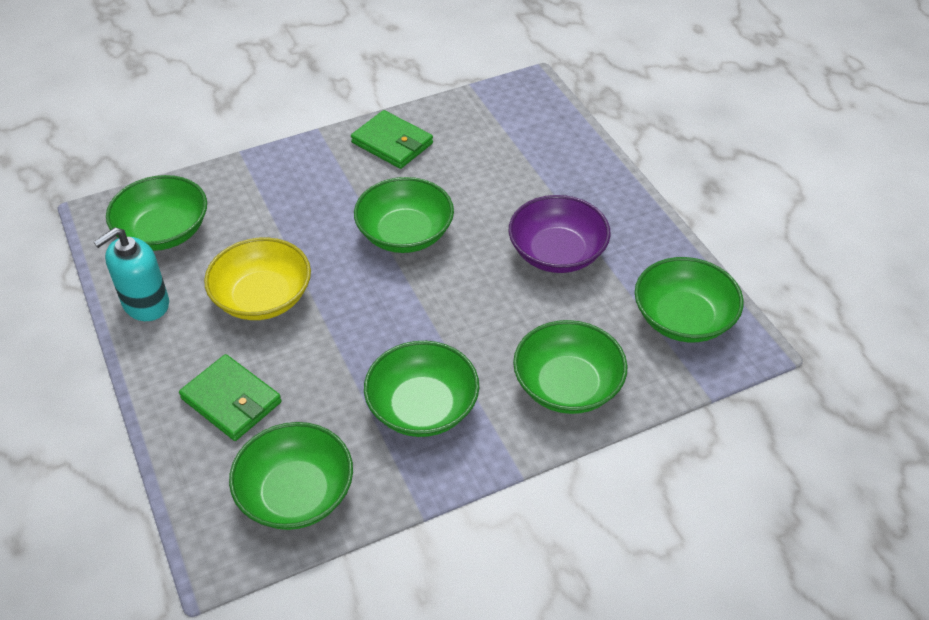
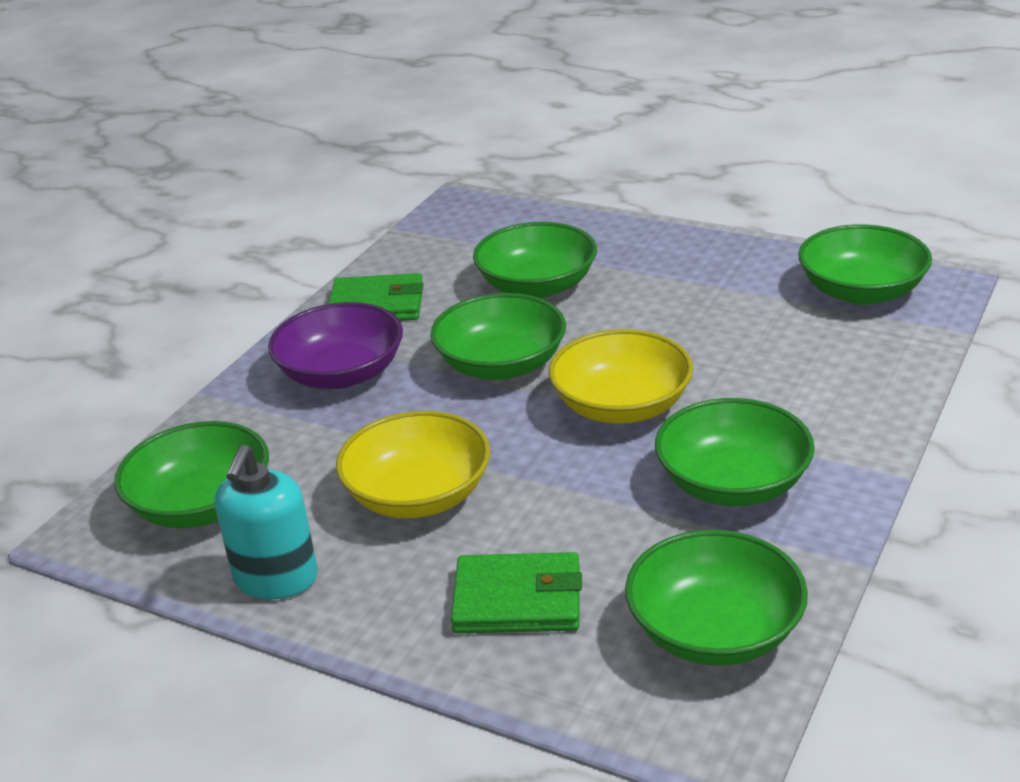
camera: 35 degrees left, 15 degrees down
(431, 309) = (621, 406): none -> yellow bowl
(557, 253) = (677, 304): purple bowl -> purple bowl (341, 374)
(567, 385) = (840, 390): green bowl -> green bowl (537, 286)

